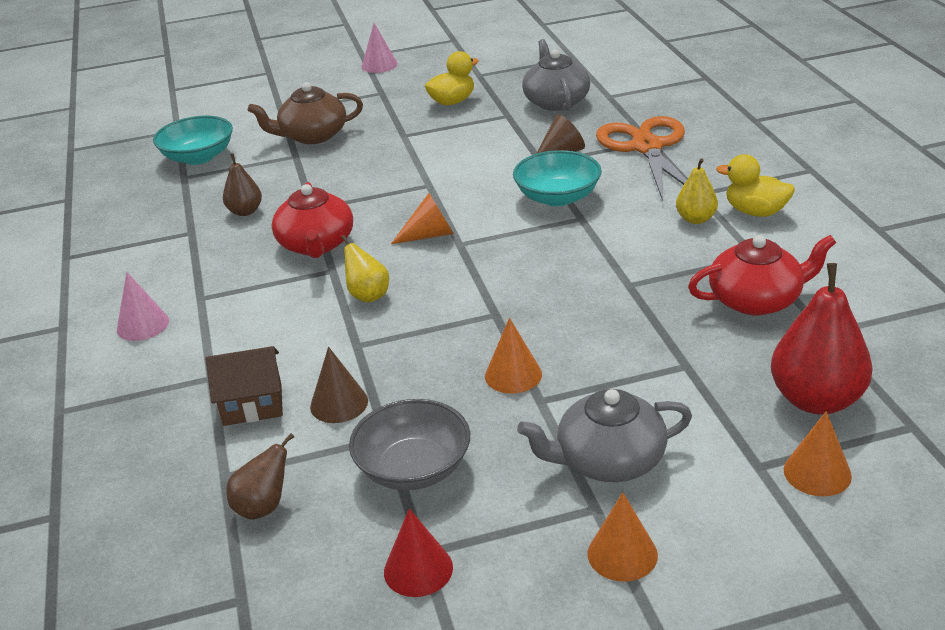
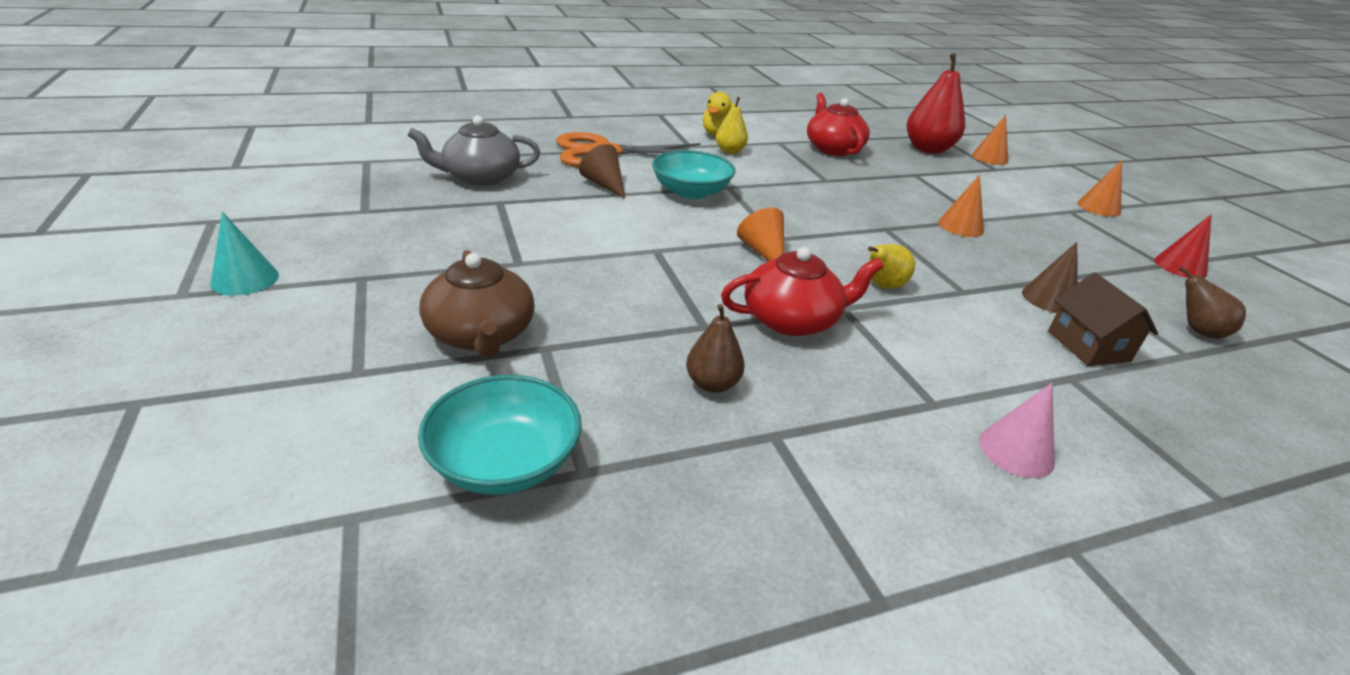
camera: 100 degrees left, 0 degrees up
(379, 65) = (245, 279): pink cone -> turquoise cone
(413, 468) = (1092, 266): grey bowl -> none
(452, 102) = (437, 229): yellow duck -> none
(608, 460) = (1025, 204): grey teapot -> none

